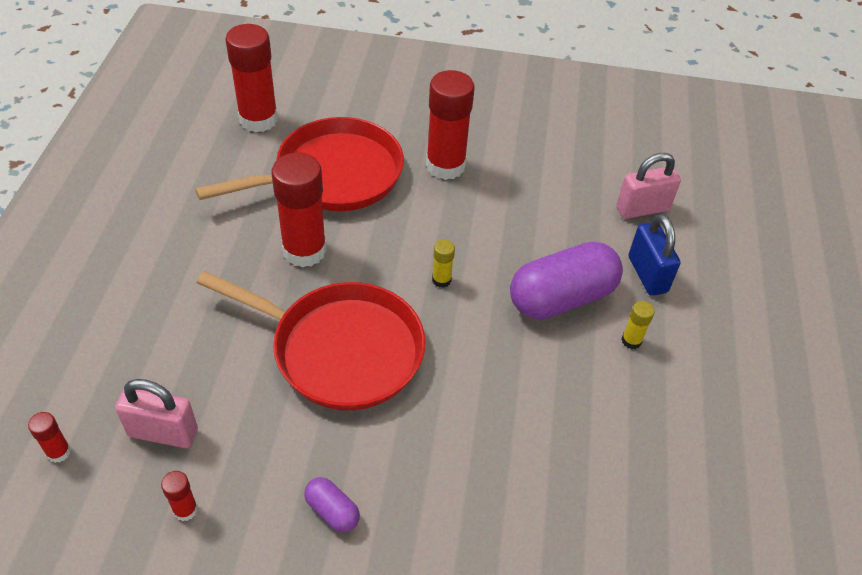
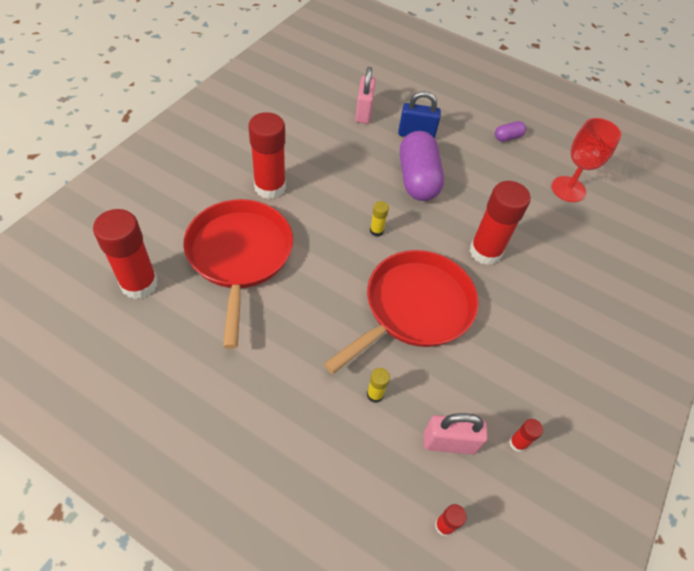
camera: 70 degrees left, 5 degrees up
(163, 433) = (449, 442): pink padlock -> pink padlock turned 60 degrees clockwise
(304, 250) = (311, 299): red glue stick -> red glue stick (485, 251)
(332, 511) = (539, 354): purple capsule -> purple capsule (508, 137)
(631, 341) = (461, 164): yellow glue stick -> yellow glue stick (375, 394)
(687, 498) = (568, 189): none -> red goblet

